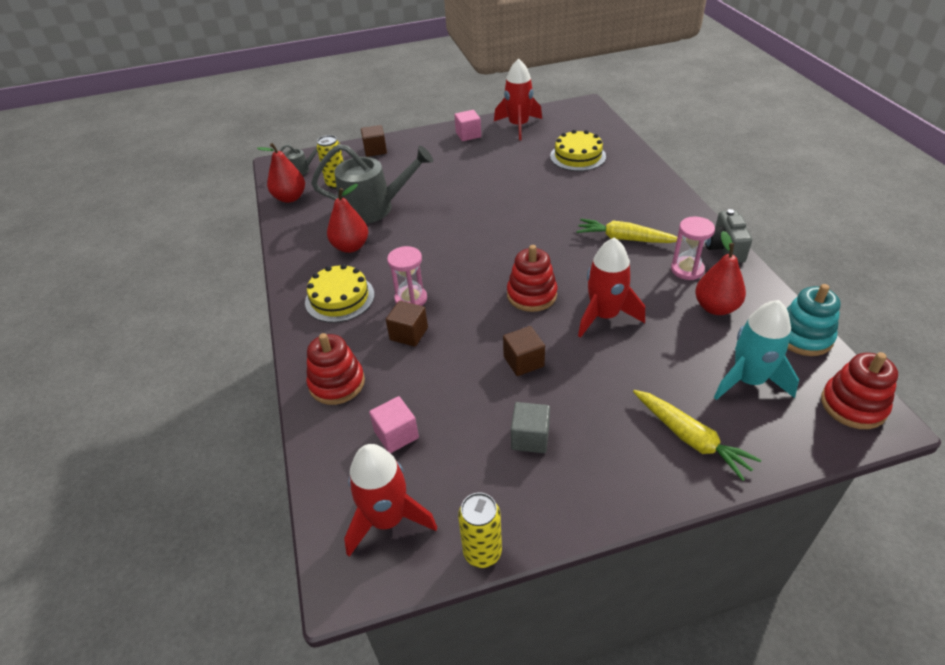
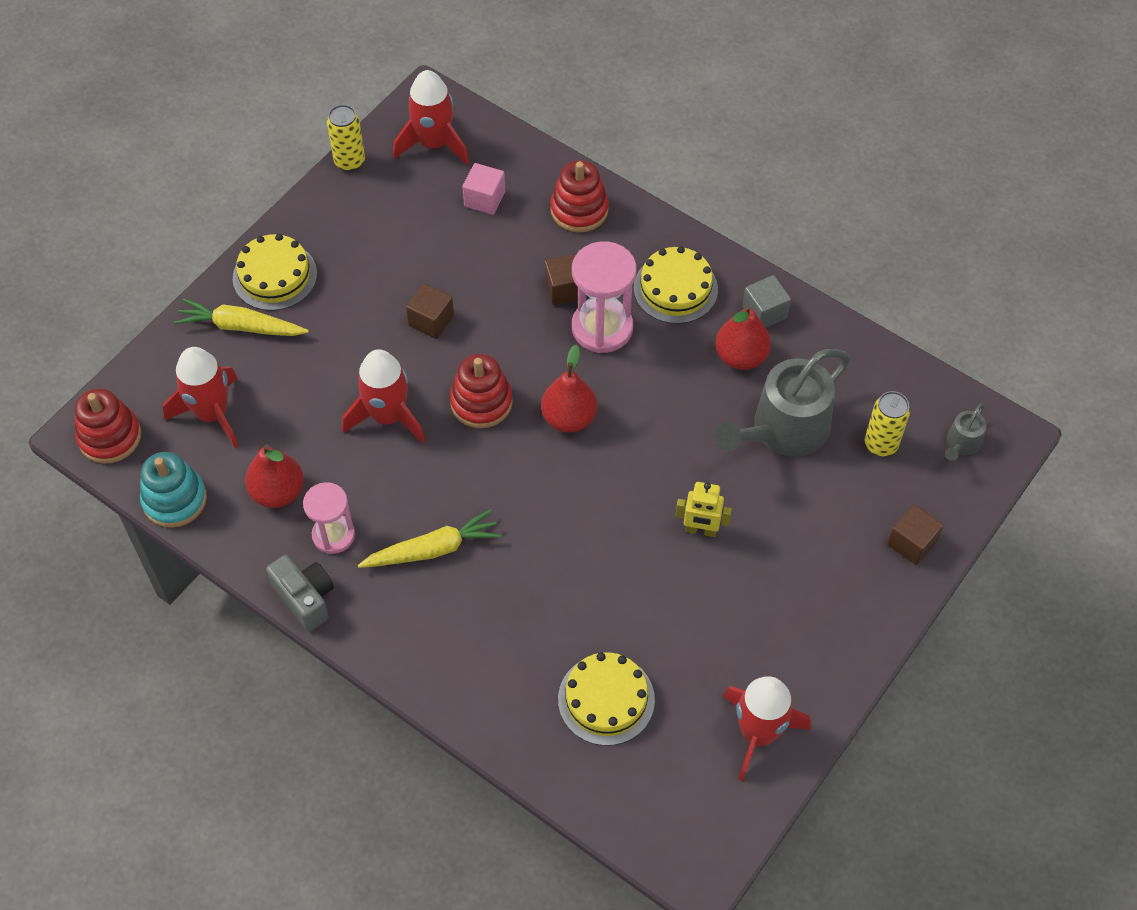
camera: 140 degrees right, 15 degrees up
(290, 198) = (908, 387): red pear -> red pear (569, 418)
(411, 299) = (602, 328): pink hourglass -> pink hourglass, size x1.55
(466, 190) = (700, 530): none -> yellow robot
(468, 135) = (814, 662): pink cube -> none
(530, 438) = (374, 255): grey cube -> grey cube (764, 312)
(634, 469) = (275, 276): none -> yellow cake
(748, 380) = (212, 414): turquoise rocket -> red rocket

